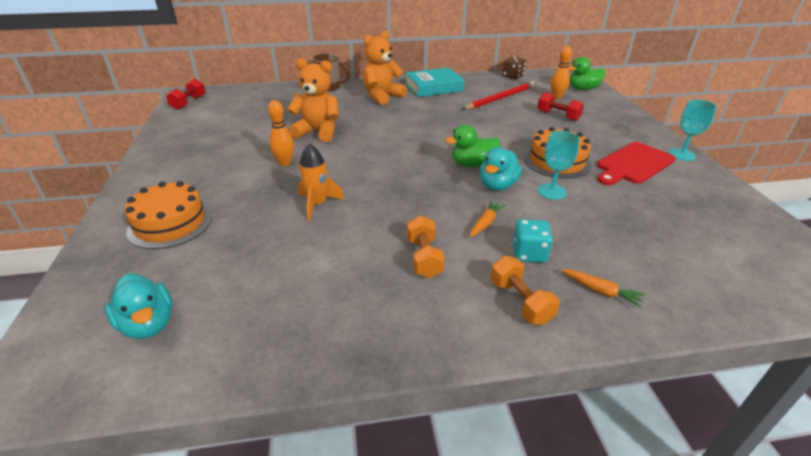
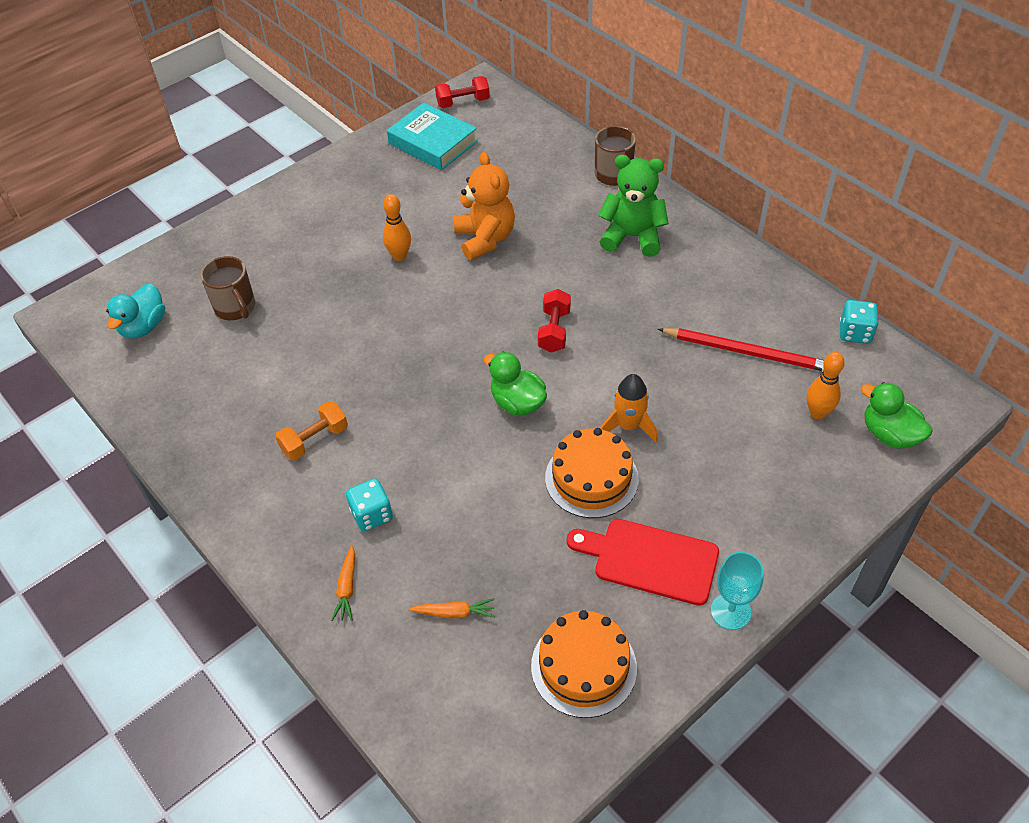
camera: 60 degrees right, 15 degrees up
(170, 223) = (253, 253): orange cake -> orange cake (583, 666)
(218, 253) = (235, 307): none -> brown mug
(317, 204) = (345, 324): orange rocket -> orange rocket (628, 426)
(382, 97) = (632, 237): orange teddy bear -> green teddy bear
(433, 87) = (716, 268): turquoise book -> turquoise book (432, 142)
(485, 223) = (401, 462): orange carrot -> orange carrot (454, 613)
(497, 185) = (486, 443): turquoise duck -> none
(512, 76) = (855, 333): brown dice -> turquoise dice
(520, 301) = (295, 532): orange dumbbell -> none
(552, 191) = (509, 496): turquoise goblet -> none
(558, 116) = (742, 436): red dumbbell -> red dumbbell (554, 330)

